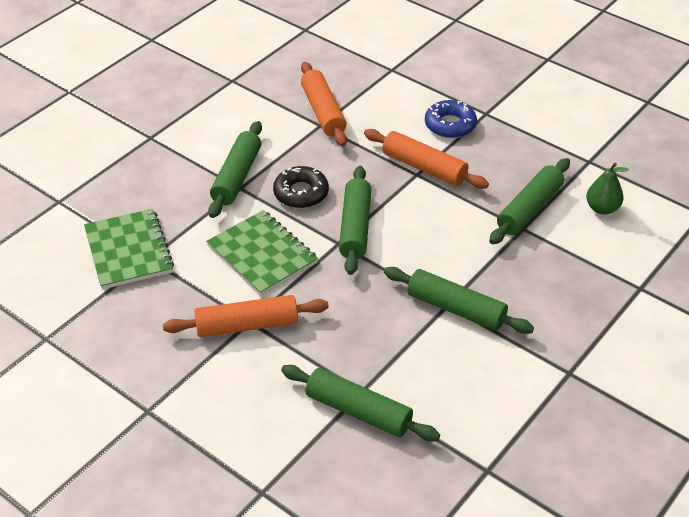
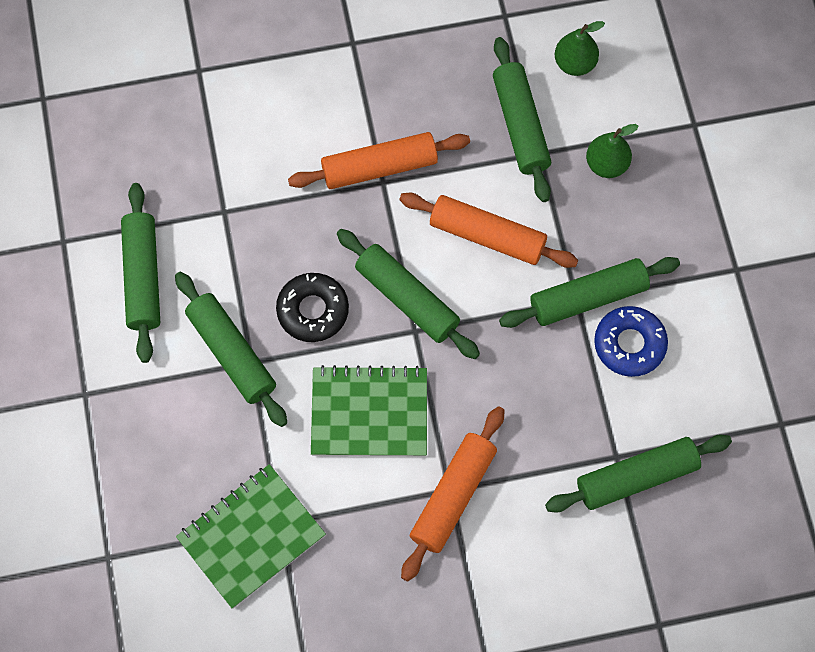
camera: 50 degrees left, 25 degrees up
(128, 251) = (251, 537): green notebook -> green notebook turned 60 degrees counterclockwise
(244, 119) = (143, 277): none -> green rolling pin
(323, 112) = (205, 192): orange rolling pin -> orange rolling pin (487, 236)
(450, 125) = (339, 90): blue donut -> blue donut (629, 344)
(556, 263) = (606, 164): none -> green pear

